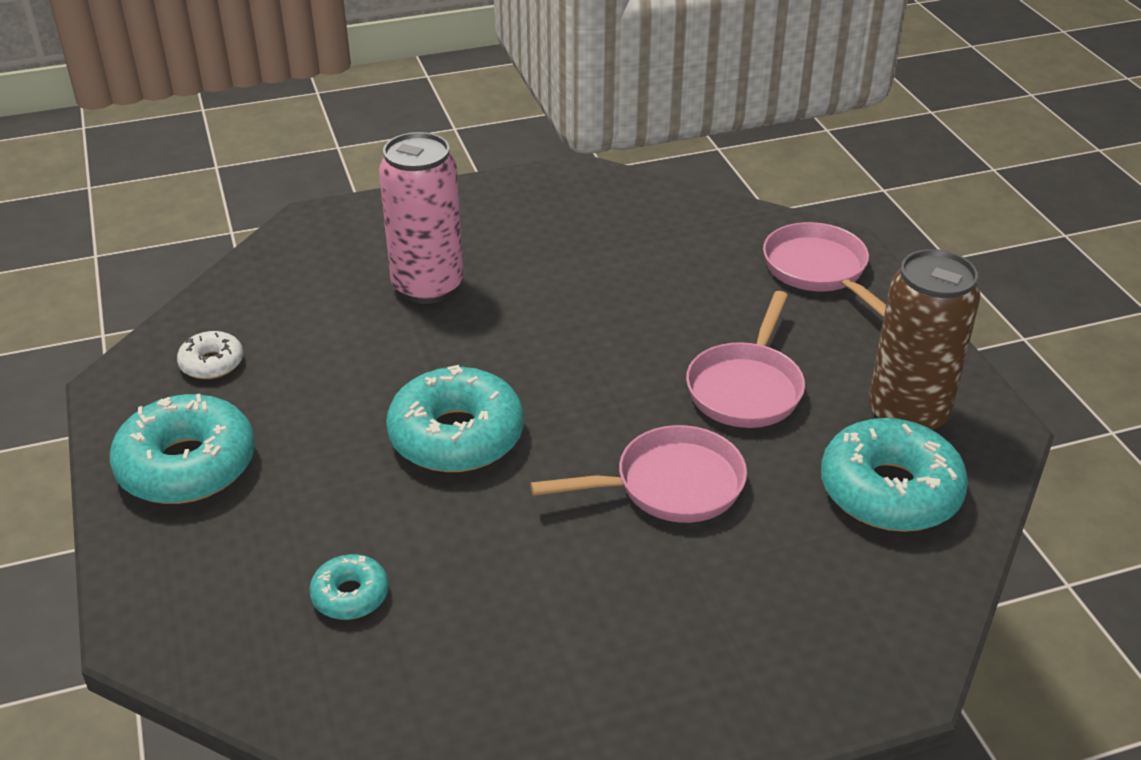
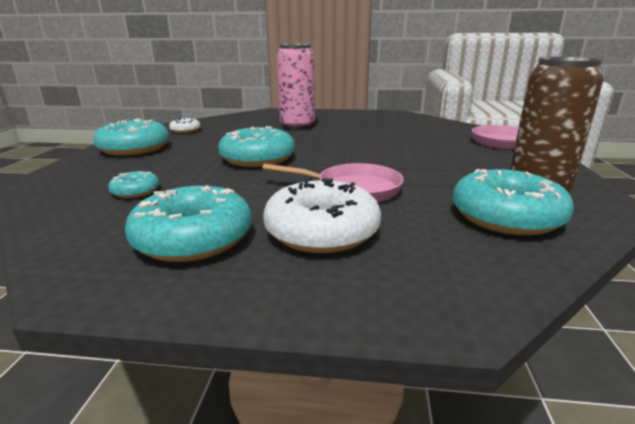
camera: 25 degrees right, 15 degrees down
(547, 667) = (193, 238): none -> turquoise donut
(693, 597) = (322, 231): none -> white donut
(746, 388) = (431, 168): pink pan -> none

